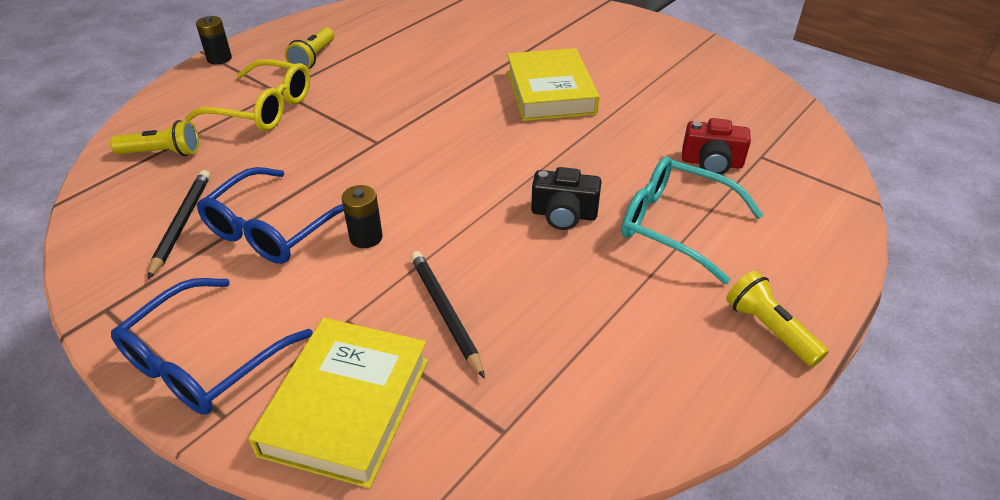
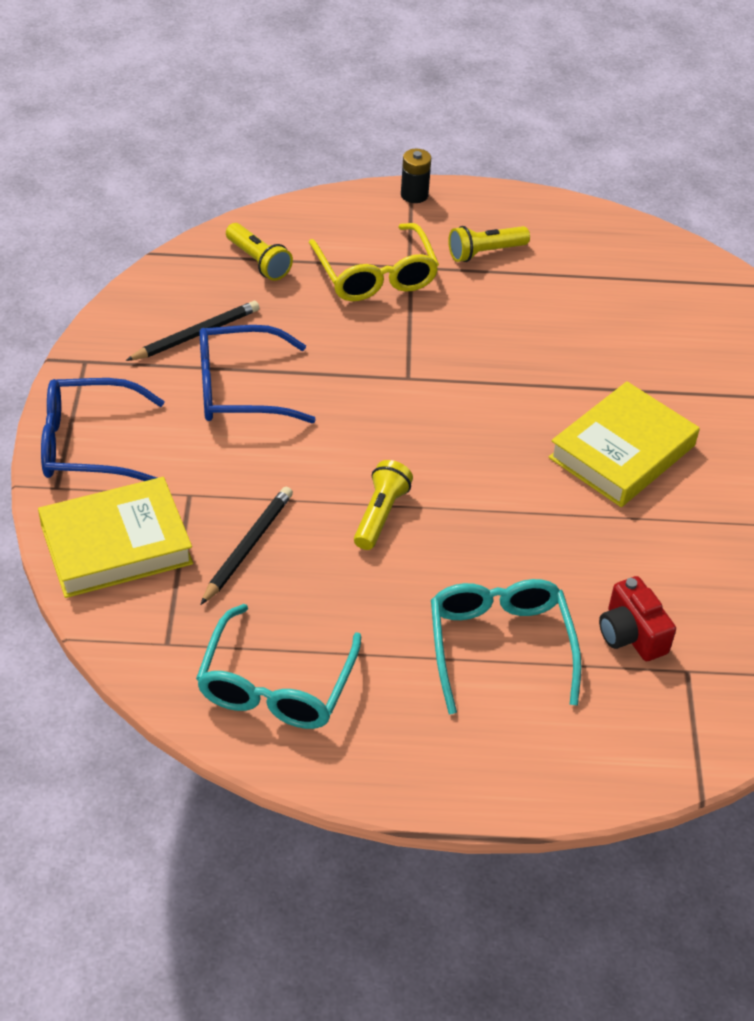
camera: 50 degrees right, 5 degrees up
(366, 237) = (283, 449): black battery -> none
(564, 214) = (436, 559): black camera -> none
(617, 376) = (276, 685): none -> turquoise glasses
(769, 329) = (420, 767): yellow flashlight -> yellow flashlight (380, 515)

